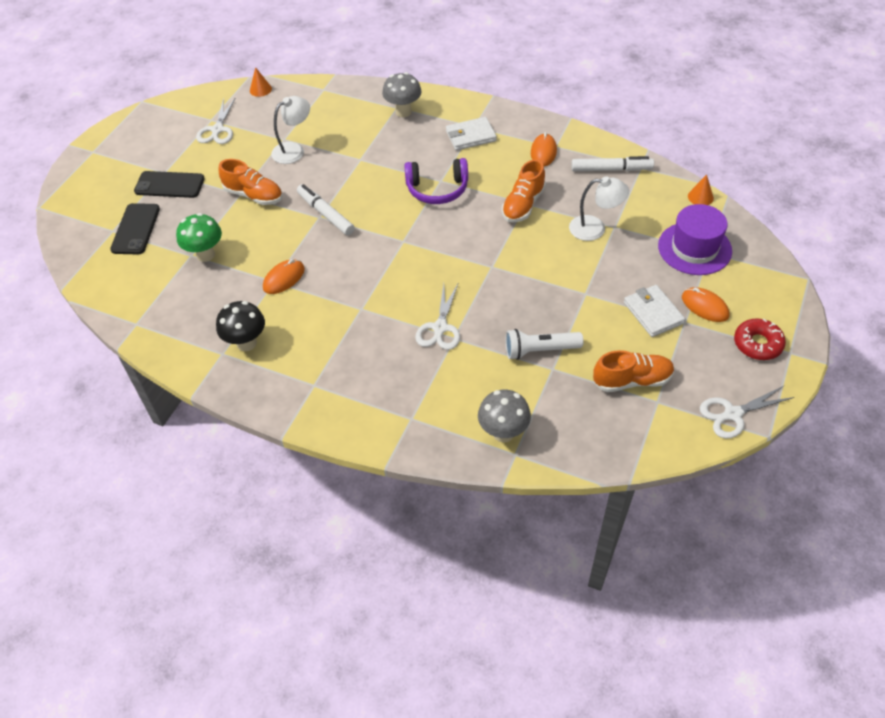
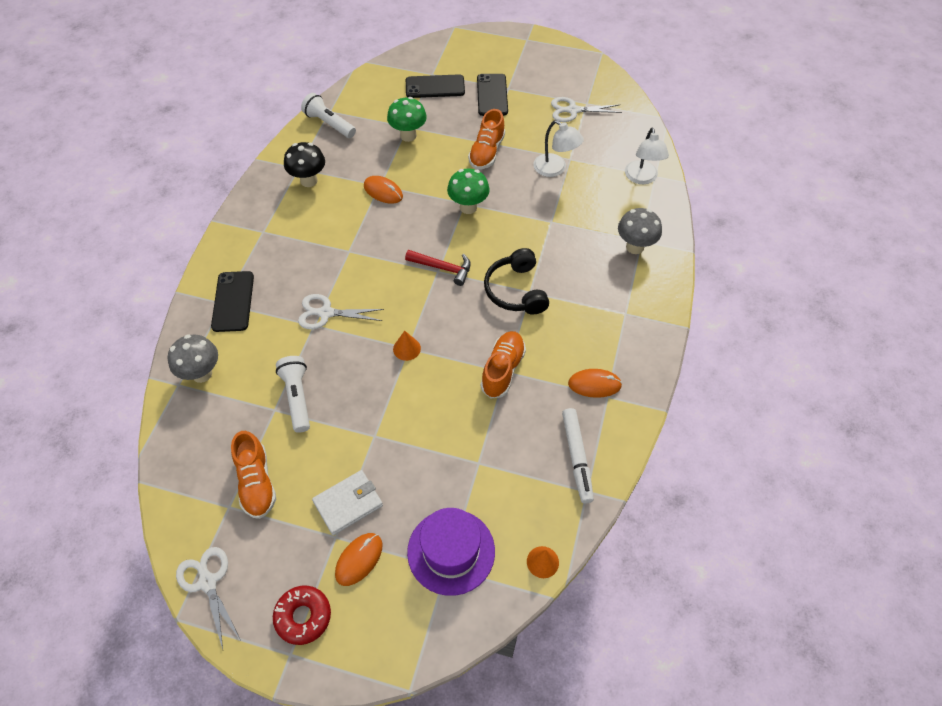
camera: 80 degrees right, 5 degrees up
(158, 324) = (329, 124): none -> white flashlight
(260, 89) = (641, 128): orange cone -> orange cone (406, 348)
(326, 214) = (468, 207): white marker -> green mushroom
(400, 237) = (442, 268): none -> red hammer
(410, 409) = (233, 301): none -> black phone
(437, 189) = (516, 290): purple headphones -> black headphones
(471, 136) = (607, 312): white wallet -> none
(523, 205) = (502, 370): orange shoe -> orange shoe turned 90 degrees clockwise
(595, 228) = (473, 442): white lamp -> white lamp (642, 178)

